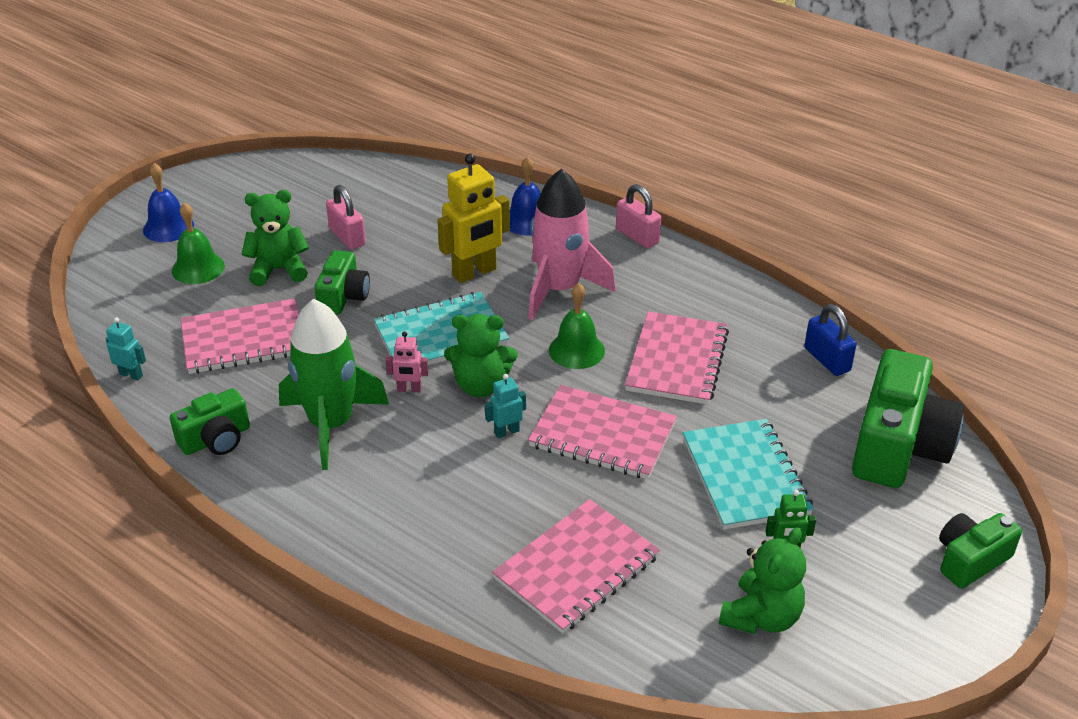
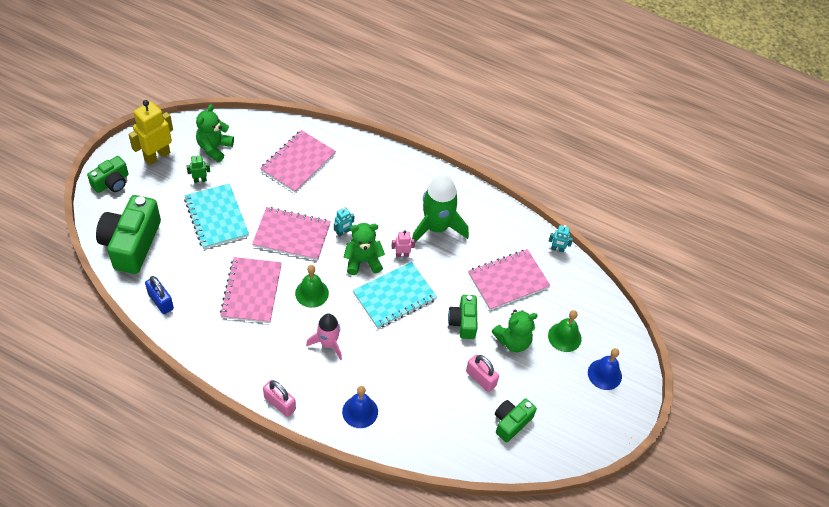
camera: 165 degrees right, 15 degrees up
(216, 439) = (491, 213): green camera -> green camera (511, 422)
(474, 273) = (386, 353): yellow robot -> yellow robot (157, 156)
(559, 289) = (328, 343): pink rocket -> pink rocket, size x0.61

